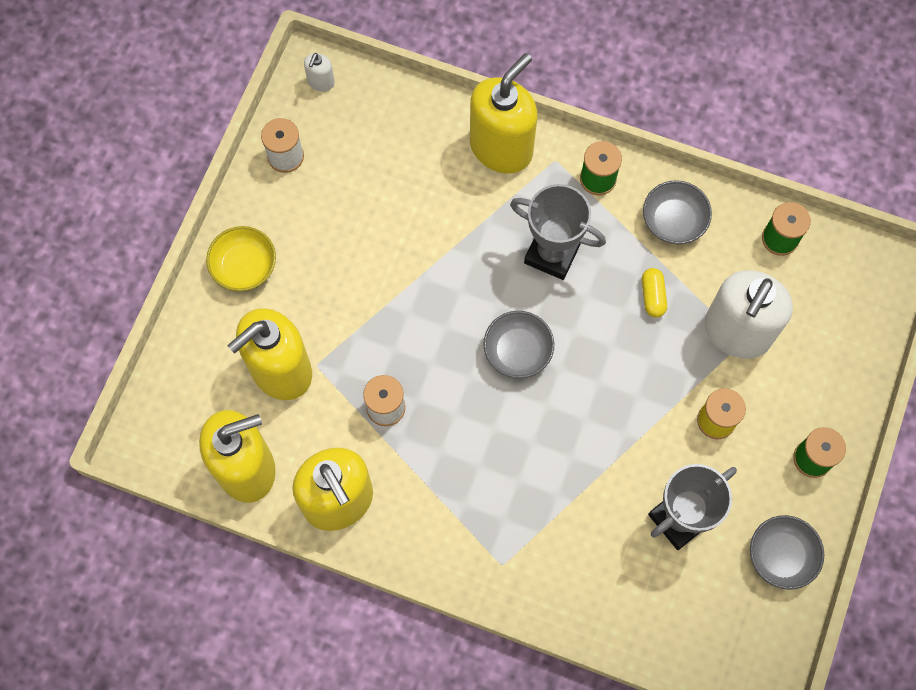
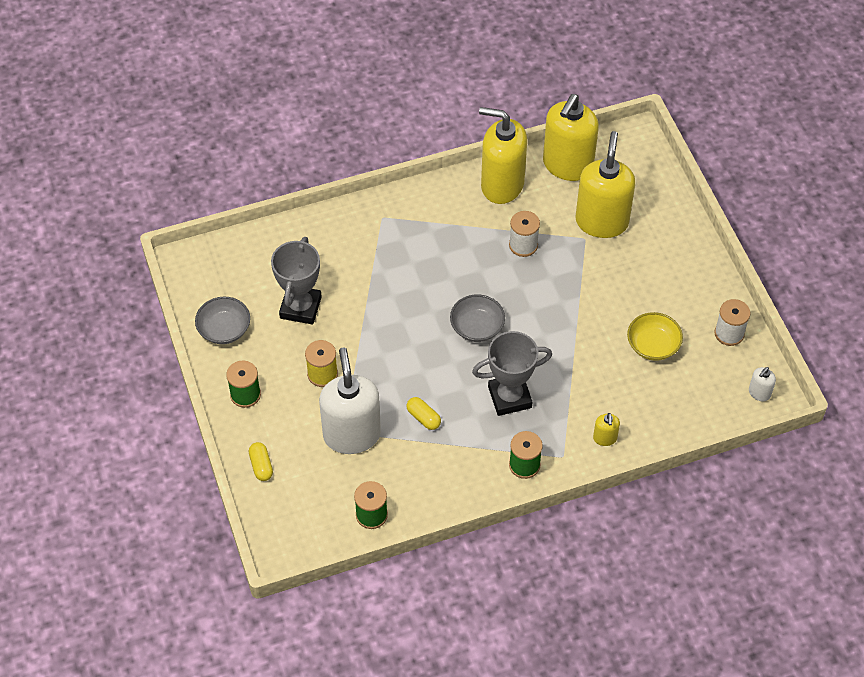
camera: 140 degrees right, 15 degrees down
(244, 266) = (682, 257): yellow bowl -> yellow bowl (653, 345)
(321, 82) = (759, 393): white soap dispenser -> white soap dispenser turned 120 degrees counterclockwise
(501, 147) = (605, 438): yellow soap dispenser -> yellow soap dispenser, size x0.42
(673, 221) = (451, 474): grey bowl -> none
(851, 367) = (261, 466): none -> yellow capsule

